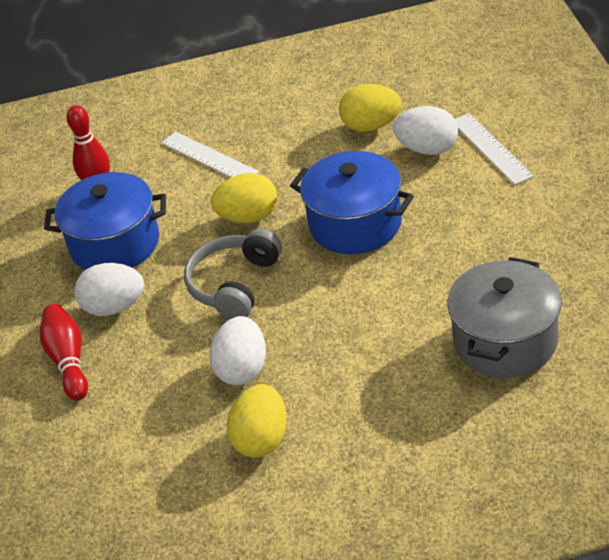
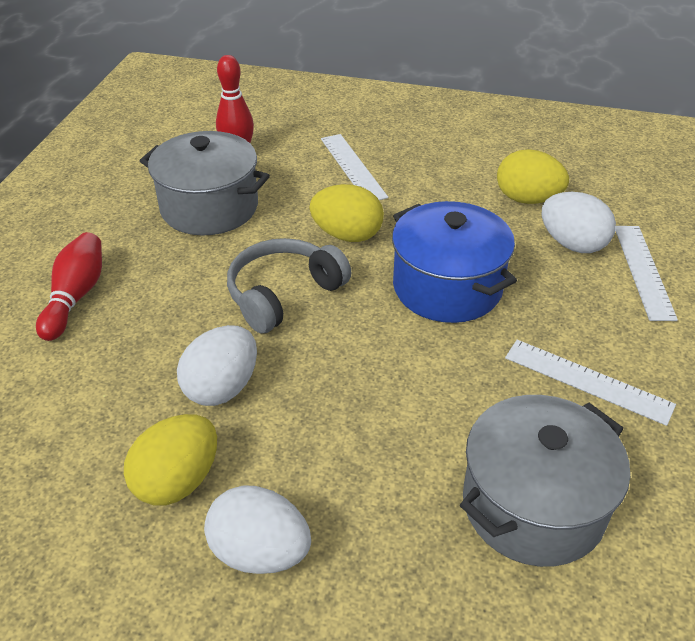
camera: 20 degrees right, 0 degrees up
(114, 307) = (159, 265): white egg -> white egg (260, 552)
(115, 244) = (209, 207): blue pot -> grey pot
(495, 247) = (587, 381): none -> white ruler

